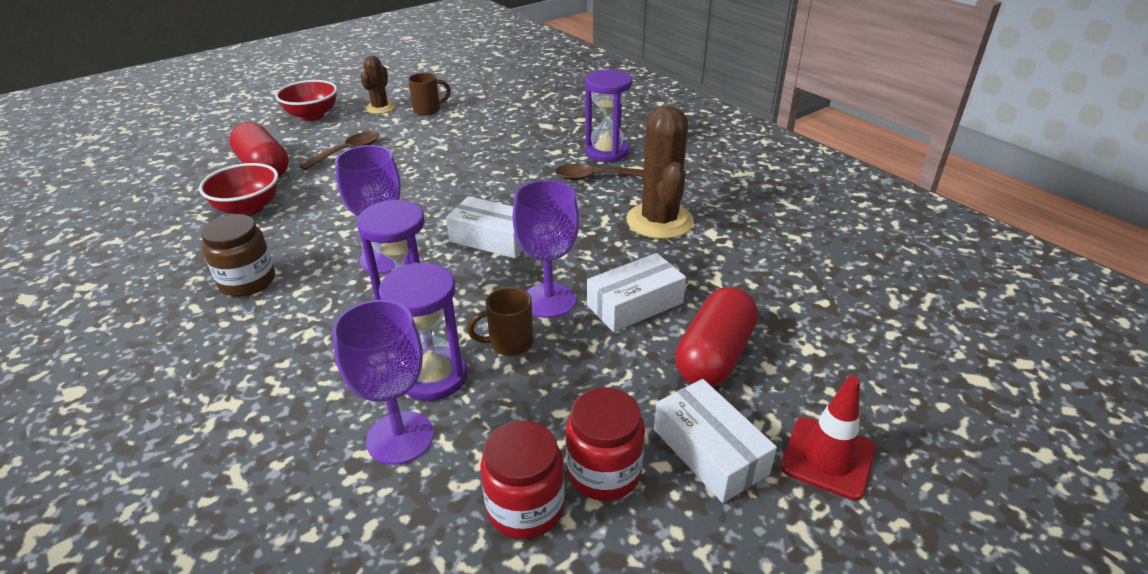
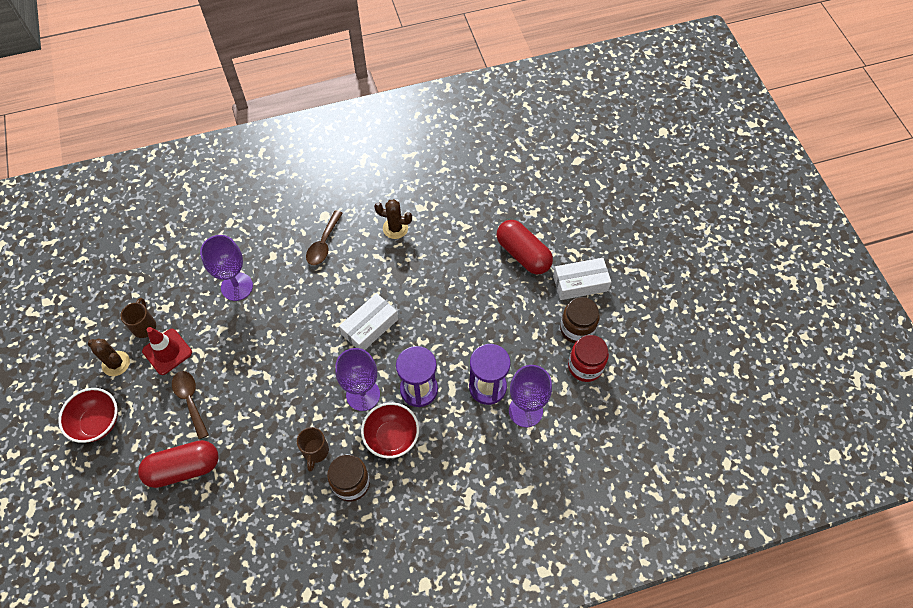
camera: 70 degrees left, 25 degrees up
(248, 209) = (249, 481): red bowl -> red bowl (391, 437)
(509, 343) = (476, 344): brown mug -> brown mug (315, 451)
(549, 300) = (447, 314): purple goblet -> purple goblet (237, 286)
(604, 472) = (577, 329): red jar -> brown jar
(606, 152) = (292, 224): purple hourglass -> none
(635, 304) = (468, 273): white box -> none
(659, 221) = (395, 228): brown cactus -> brown cactus, size x0.57
(827, 458) = (599, 241): red traffic cone -> red traffic cone (167, 352)

